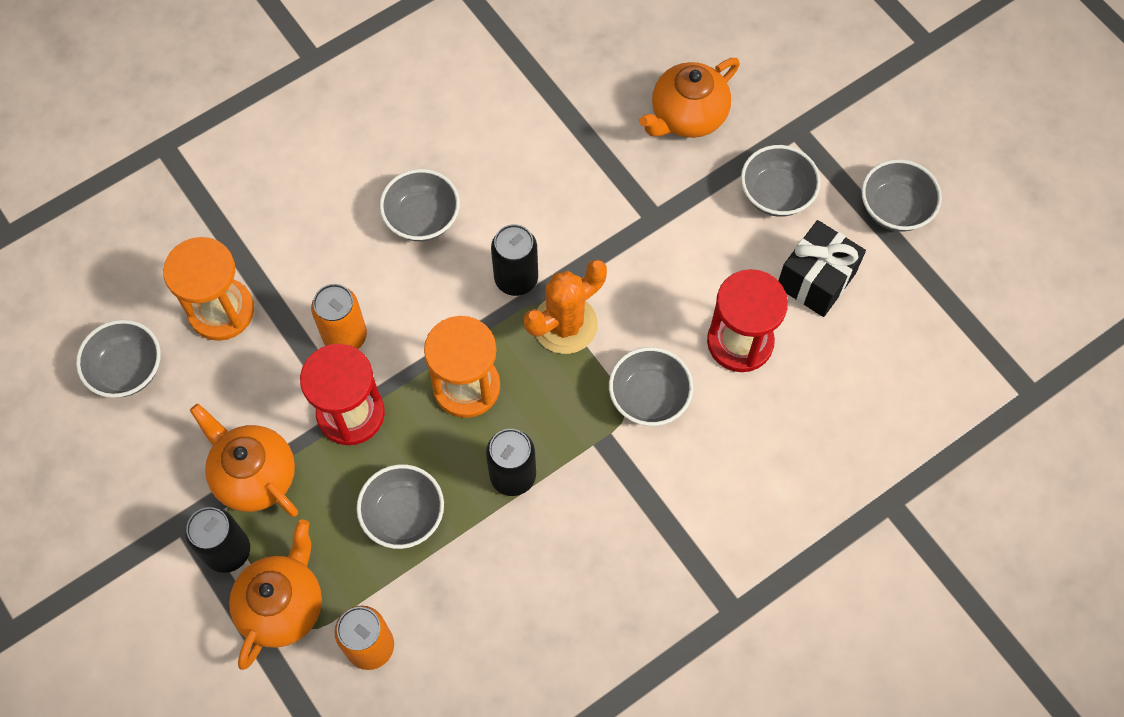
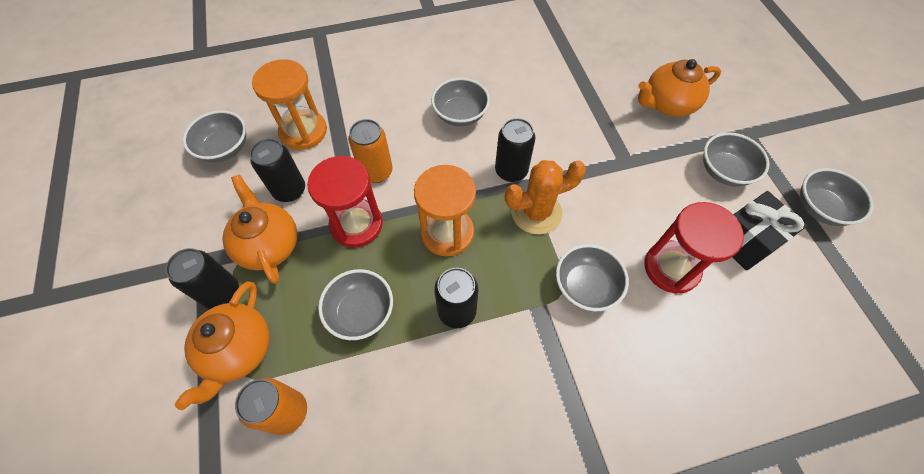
camera: 20 degrees right, 5 degrees down
(244, 398) = (289, 190): none -> black can
(282, 605) = (239, 350): orange teapot -> orange teapot turned 150 degrees clockwise

